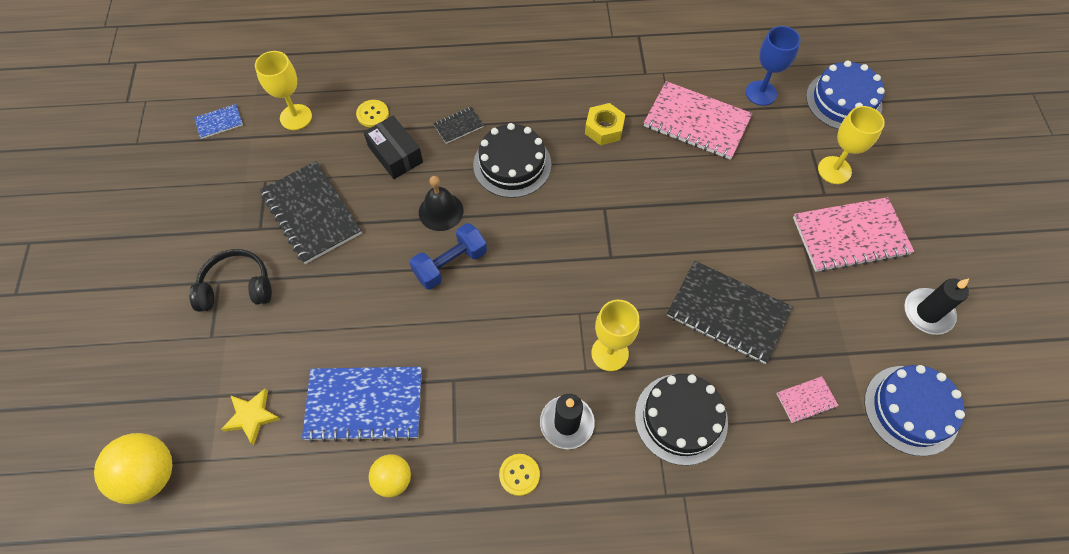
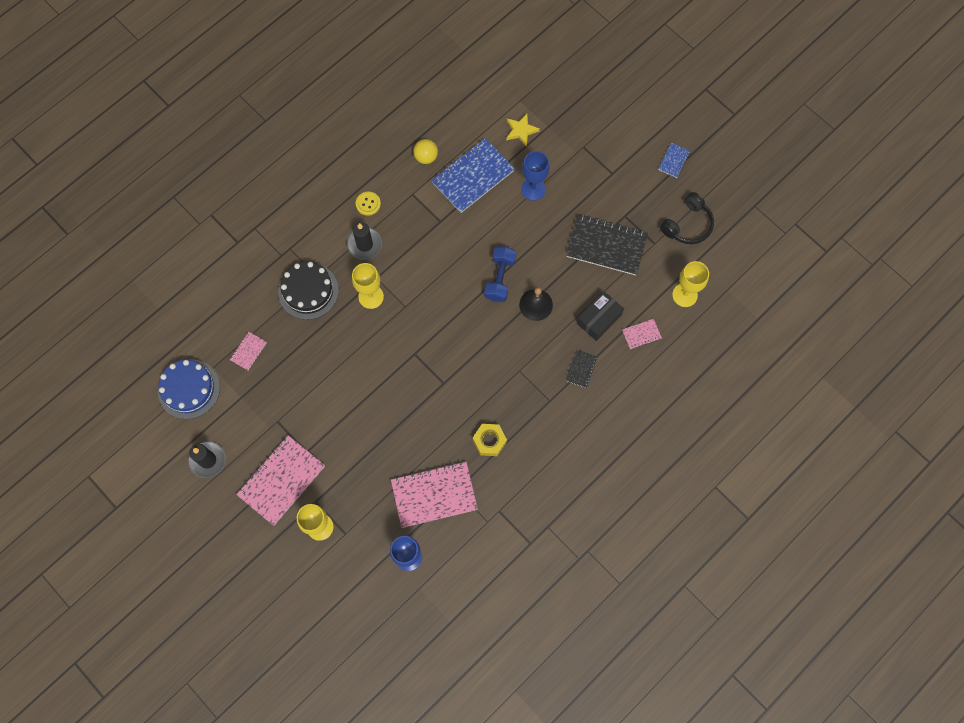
camera: 140 degrees right, 10 degrees up
(150, 475) = (539, 75): yellow ball -> none
(219, 122) = (725, 255): blue notebook -> blue notebook (673, 161)
(236, 287) = (599, 178): black headphones -> black headphones (687, 225)
(316, 332) = (533, 189): none -> blue goblet
(372, 114) = (641, 334): yellow button -> pink notebook
(395, 154) = (599, 319): black box -> black box turned 60 degrees counterclockwise
(512, 164) = (523, 368): black cake -> none
(727, 313) = (323, 370): black notebook -> none
(843, 101) = (347, 596): blue cake -> none

